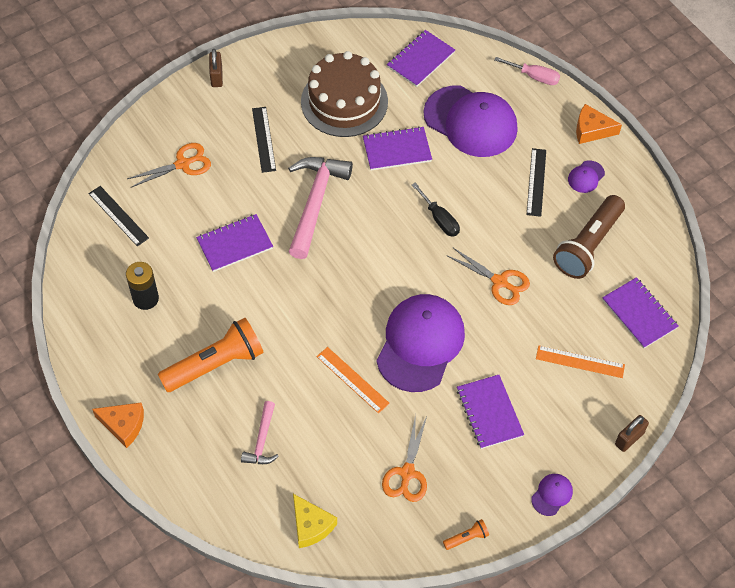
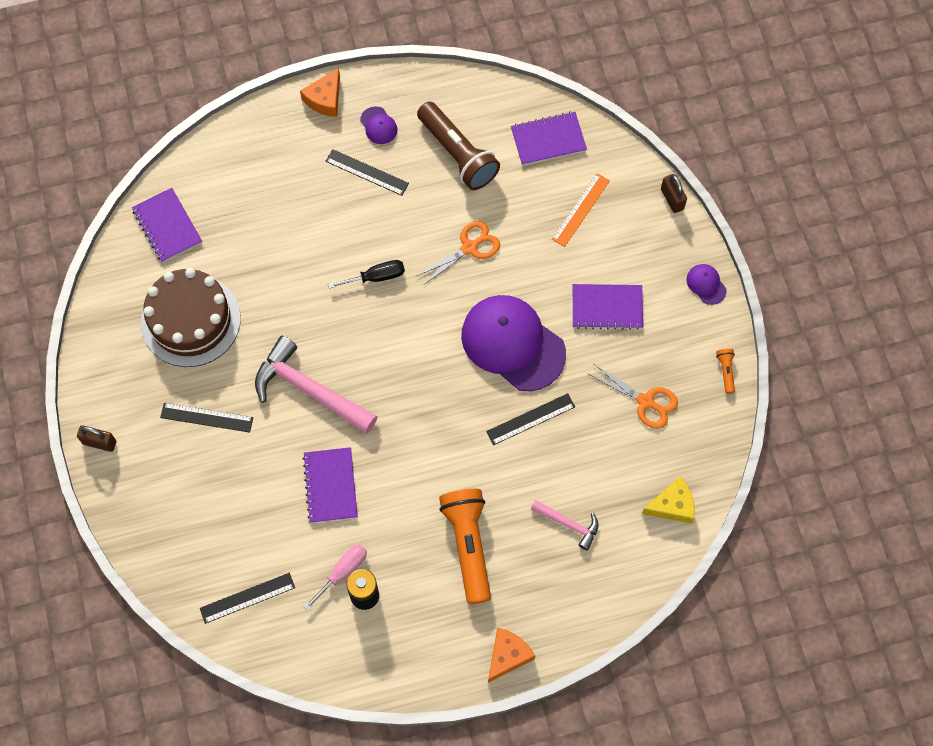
camera: 70 degrees left, 10 degrees up
(182, 164) = (205, 511): orange scissors -> none
(352, 380) = (530, 419): orange ruler -> black ruler
(397, 150) = (275, 289): purple notebook -> none
(470, 122) = (268, 206): purple cap -> none
(534, 77) = (237, 126): pink screwdriver -> pink screwdriver (343, 572)

